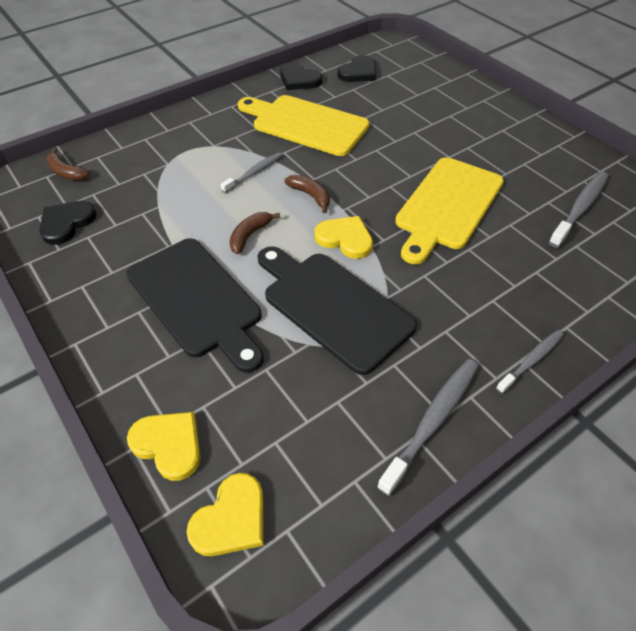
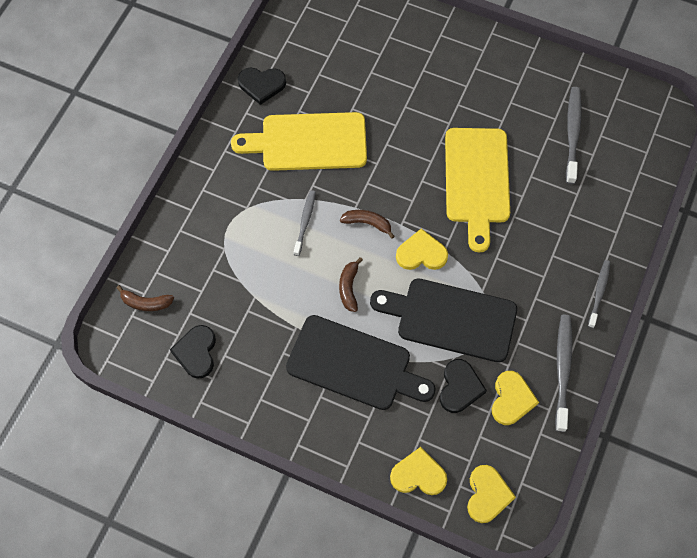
camera: 30 degrees left, 15 degrees up
(344, 421) = (511, 399): none -> yellow heart
(358, 72) = (309, 48): black heart -> black heart (460, 387)

